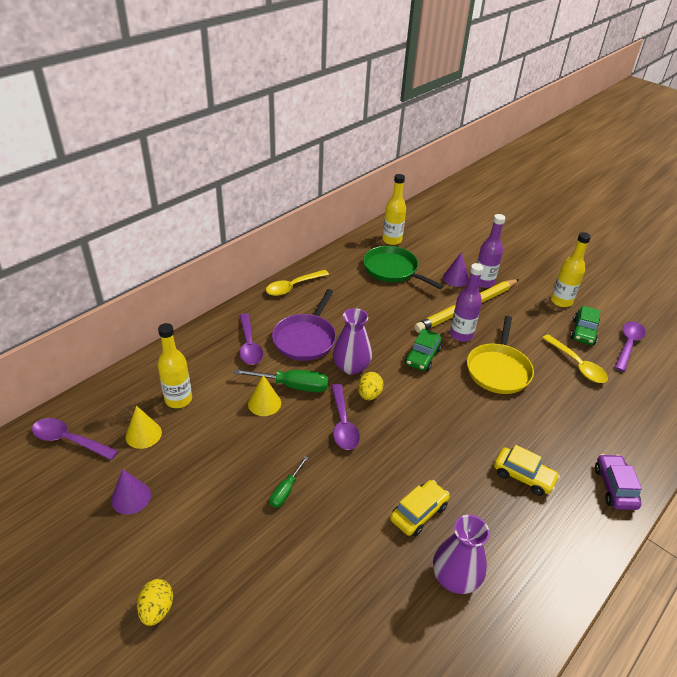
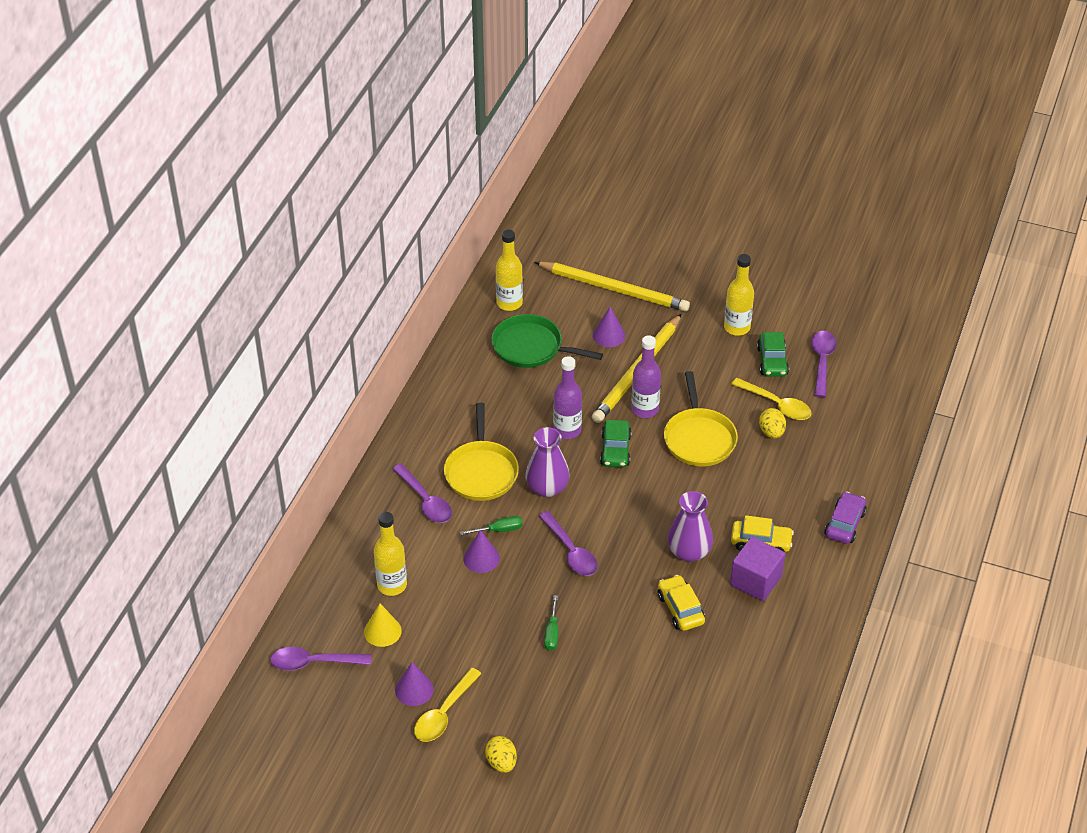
camera: 20 degrees left, 5 degrees up
(264, 403) = (481, 558): yellow cone -> purple cone
(292, 386) = (498, 530): green screwdriver -> green screwdriver, size x0.60
(293, 287) = (428, 410): yellow spoon -> yellow spoon (444, 713)
(305, 339) = (481, 472): purple pan -> yellow pan
(369, 395) = (581, 512): yellow egg -> yellow egg (771, 432)
(418, 513) = (680, 609): yellow car -> yellow car turned 45 degrees counterclockwise
(455, 577) = (733, 650): purple vase -> purple vase (689, 552)
(473, 252) = (614, 289): none -> yellow pencil
(483, 282) = (642, 330): purple bottle -> purple bottle (567, 430)
(505, 512) = (756, 581): none -> purple cube
(614, 487) = (844, 524): purple car -> purple car turned 45 degrees clockwise

